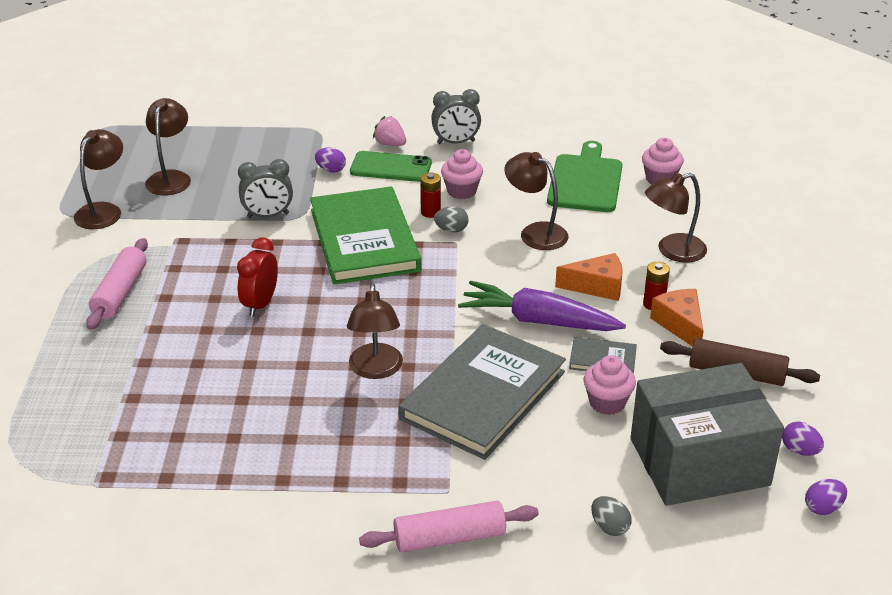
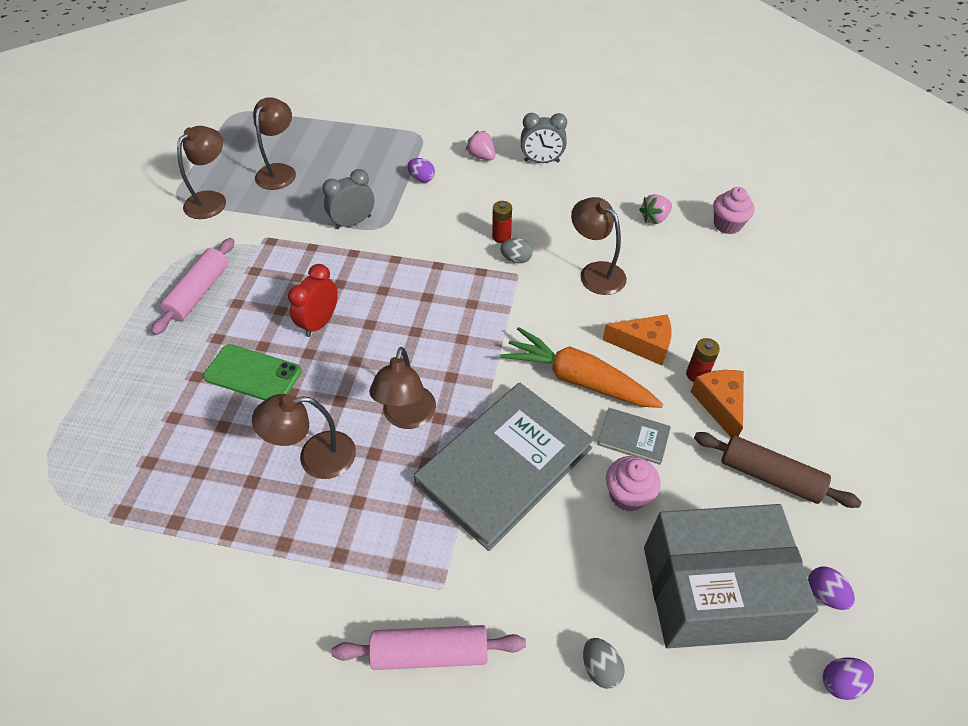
camera: 10 degrees right, 15 degrees up
(268, 215) = (353, 222): grey clock -> grey clock turned 150 degrees clockwise
(364, 240) = (433, 261): green book -> none
(391, 167) = (476, 182): green phone -> green phone (253, 374)
(461, 191) = (535, 216): pink cupcake -> none
(538, 320) = (577, 379): purple carrot -> orange carrot
(585, 181) = (654, 218): green cutting board -> pink strawberry
(672, 251) = (726, 311): brown lamp -> brown lamp (315, 457)

